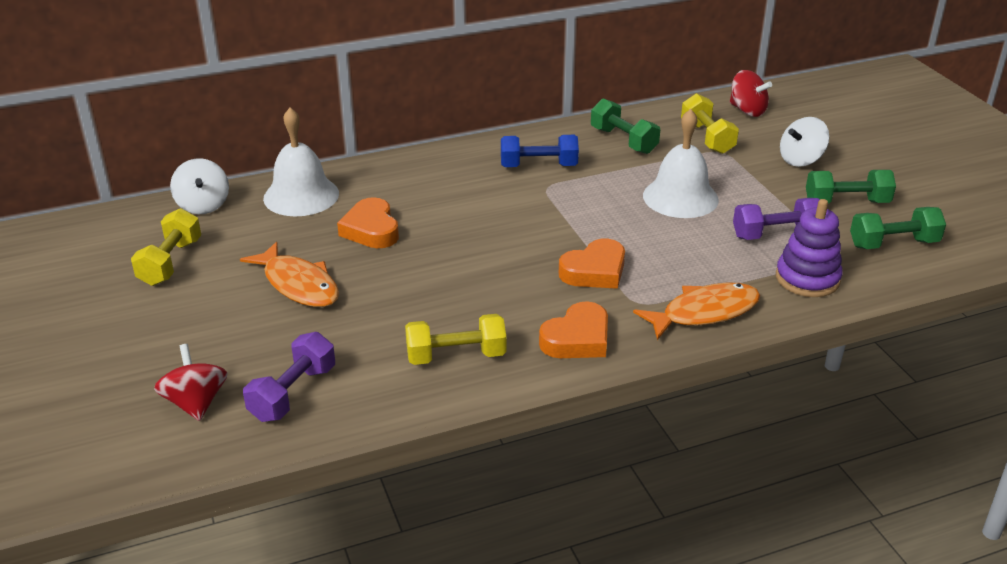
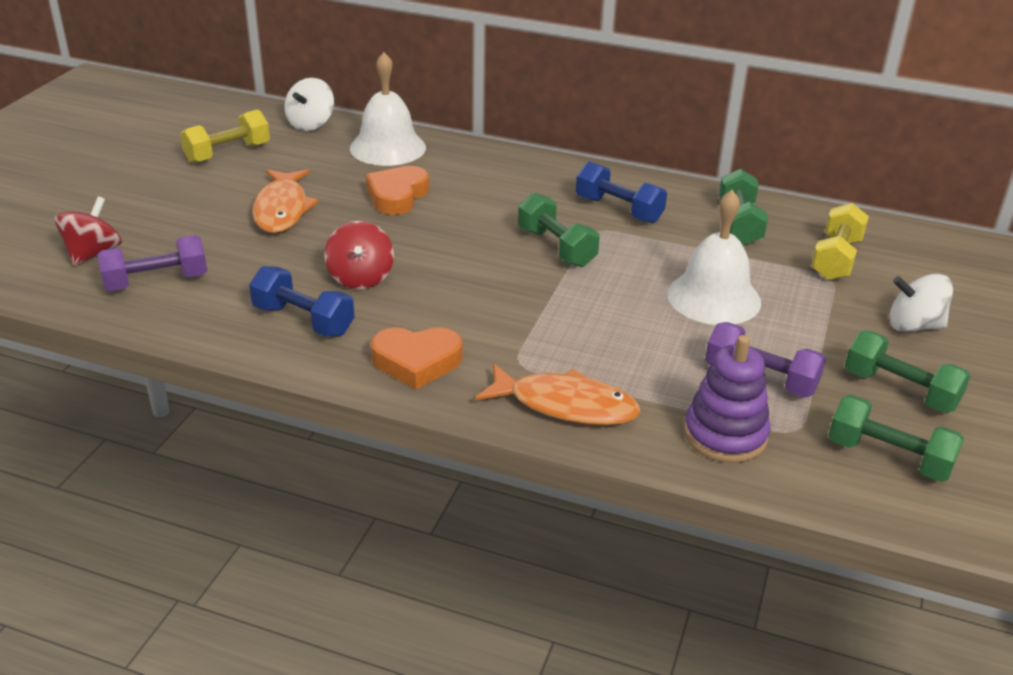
camera: 40 degrees right, 0 degrees up
(456, 356) = (303, 320): yellow dumbbell -> blue dumbbell
(540, 212) = (556, 247): none -> green dumbbell
(594, 271) = (523, 317): orange heart -> none
(747, 110) = (929, 254): red spinning top -> red spinning top (360, 277)

